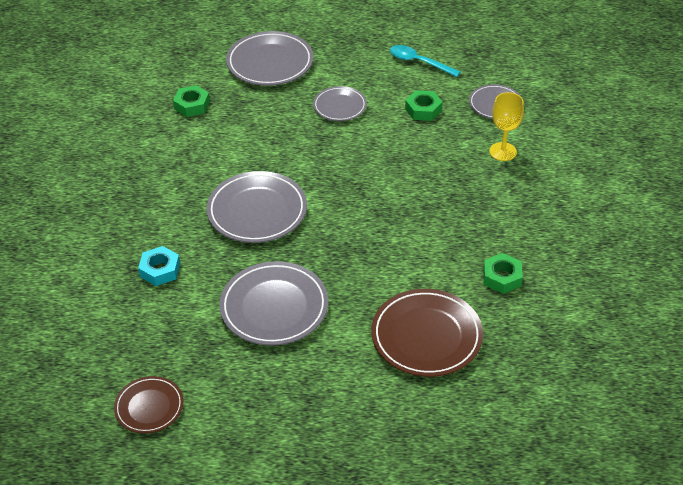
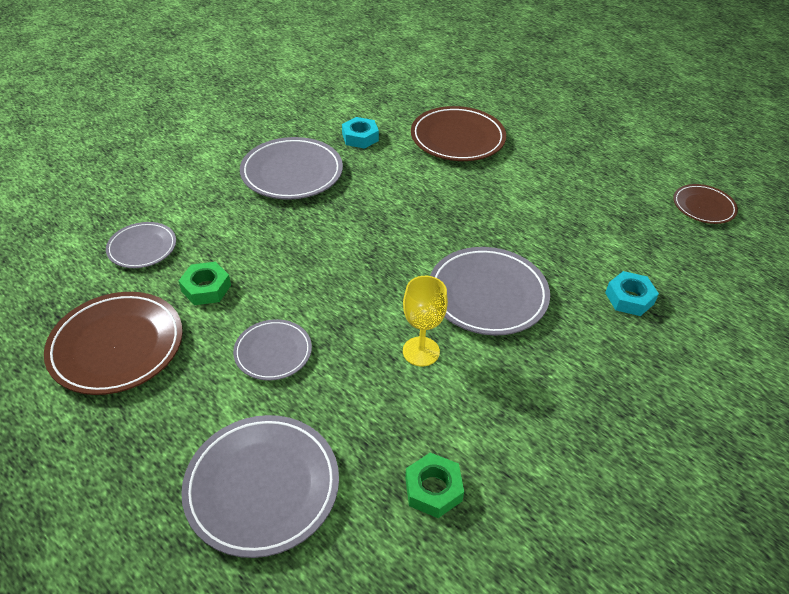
camera: 140 degrees left, 0 degrees up
(274, 307) = (549, 212): grey plate -> grey plate (292, 173)
(419, 62) = (117, 346): turquoise spoon -> brown plate
(502, 277) = (360, 137): green nut -> turquoise nut
(503, 151) = (213, 207): yellow goblet -> yellow goblet (421, 351)

